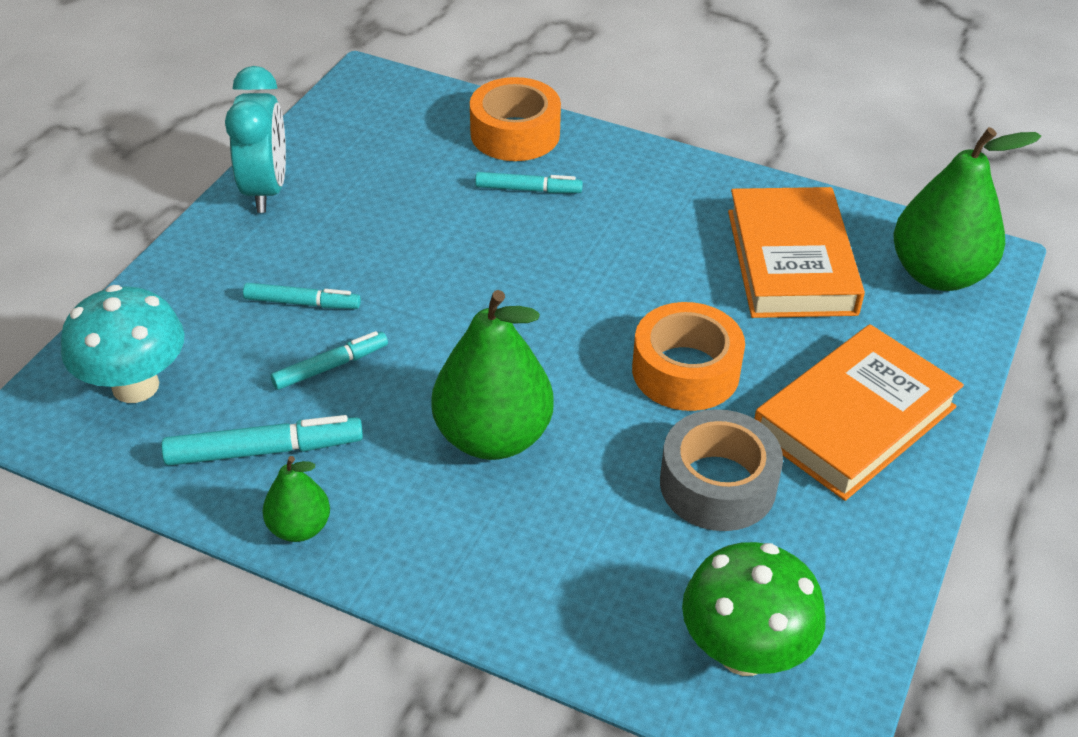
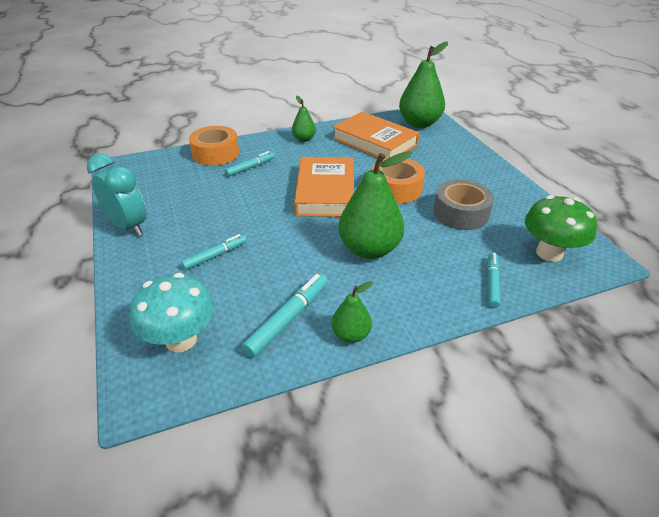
camera: 45 degrees left, 5 degrees down
(330, 366) = (266, 269): turquoise marker -> turquoise marker (492, 283)
(681, 185) = (304, 139): none -> green pear
(854, 420) = (464, 171): orange book -> orange book (325, 192)

